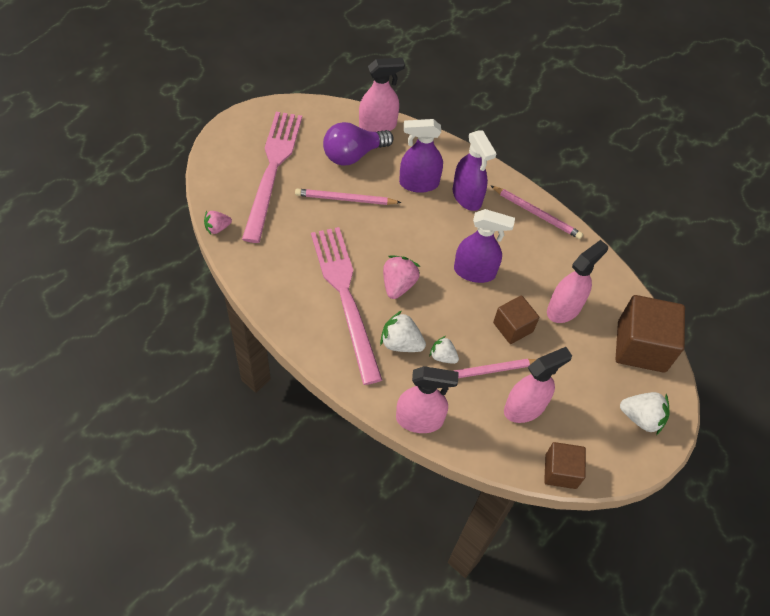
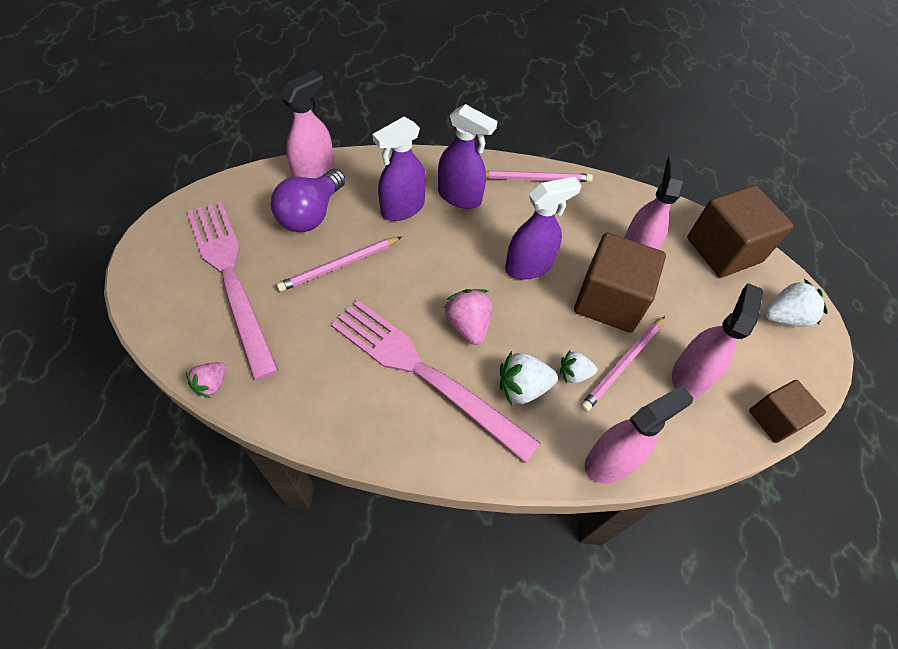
camera: 35 degrees left, 0 degrees up
(513, 327) = (609, 300): brown cube -> brown cube, size x1.70

